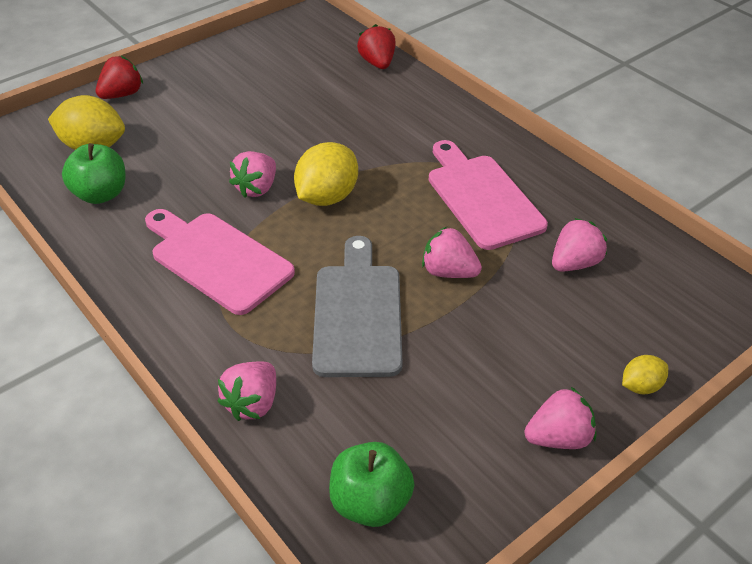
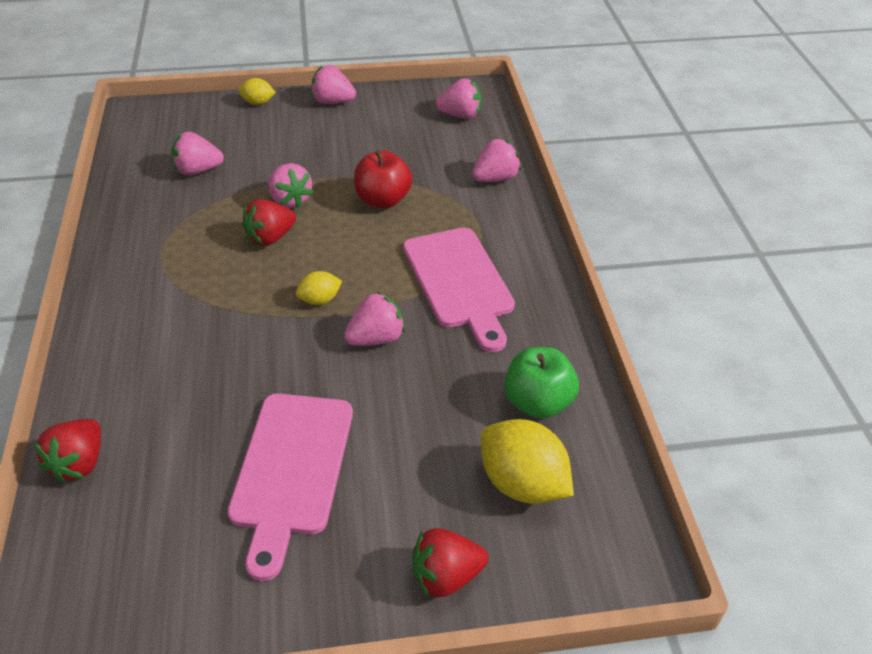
camera: 150 degrees left, 0 degrees up
(327, 197) = (320, 300): yellow lemon -> yellow lemon, size x0.52
(358, 313) = (383, 200): grey cutting board -> red apple
(370, 502) = (460, 115): green apple -> pink strawberry
(423, 228) = (270, 238): none -> red strawberry
(482, 197) = (193, 242): pink cutting board -> pink cutting board (291, 470)

